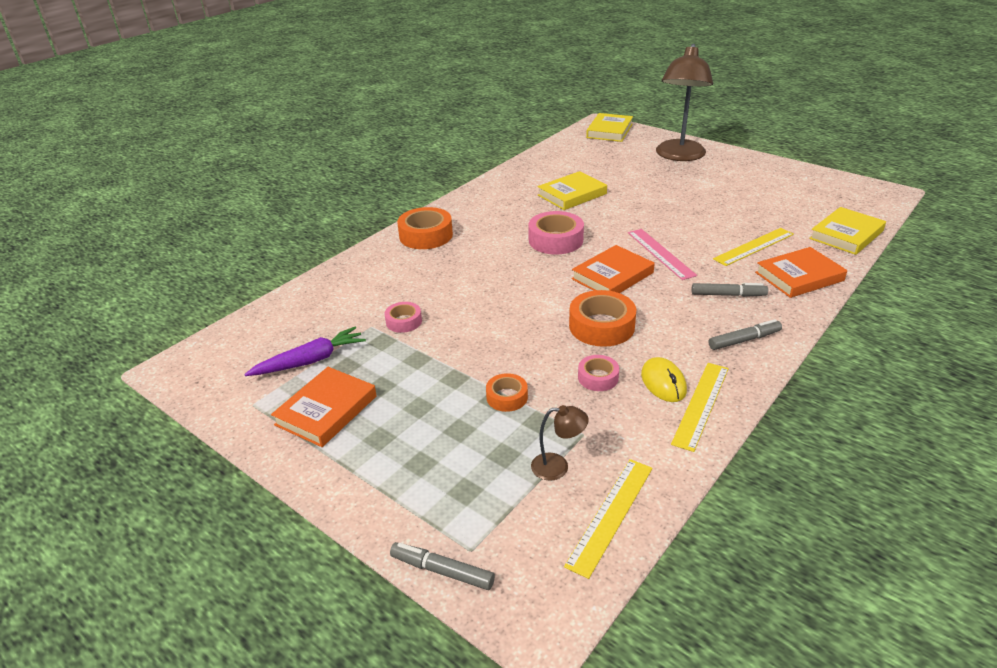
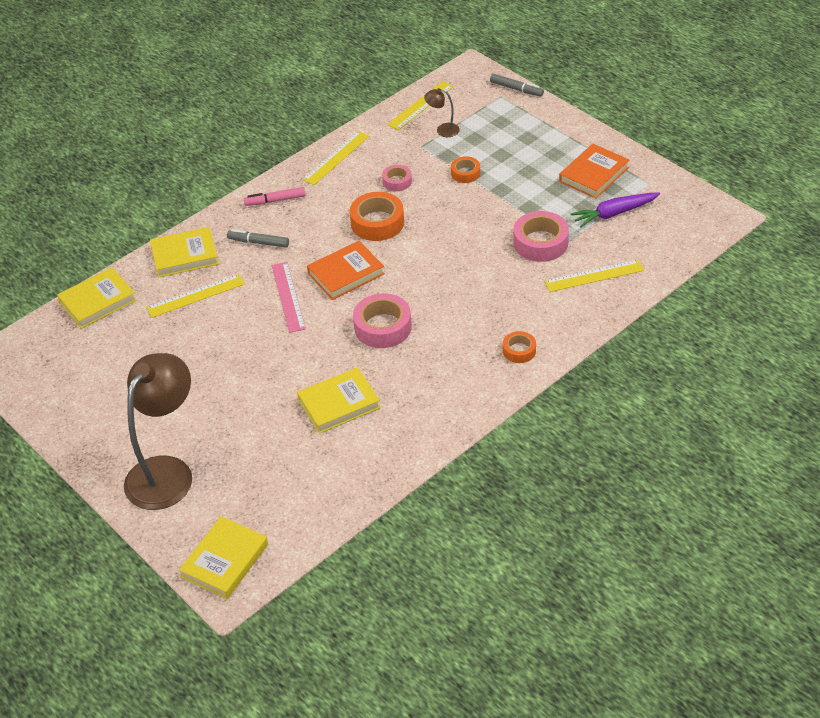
camera: 170 degrees left, 10 degrees up
(347, 296) = (594, 276): none -> yellow ruler
(404, 321) = (540, 243): pink tape -> pink tape, size x1.77
(426, 235) = (519, 350): orange tape -> orange tape, size x0.57
(663, 382) = (353, 174): yellow mouse -> none
(744, 340) = (275, 200): grey marker -> pink marker
(799, 276) = (185, 255): orange book -> yellow book

